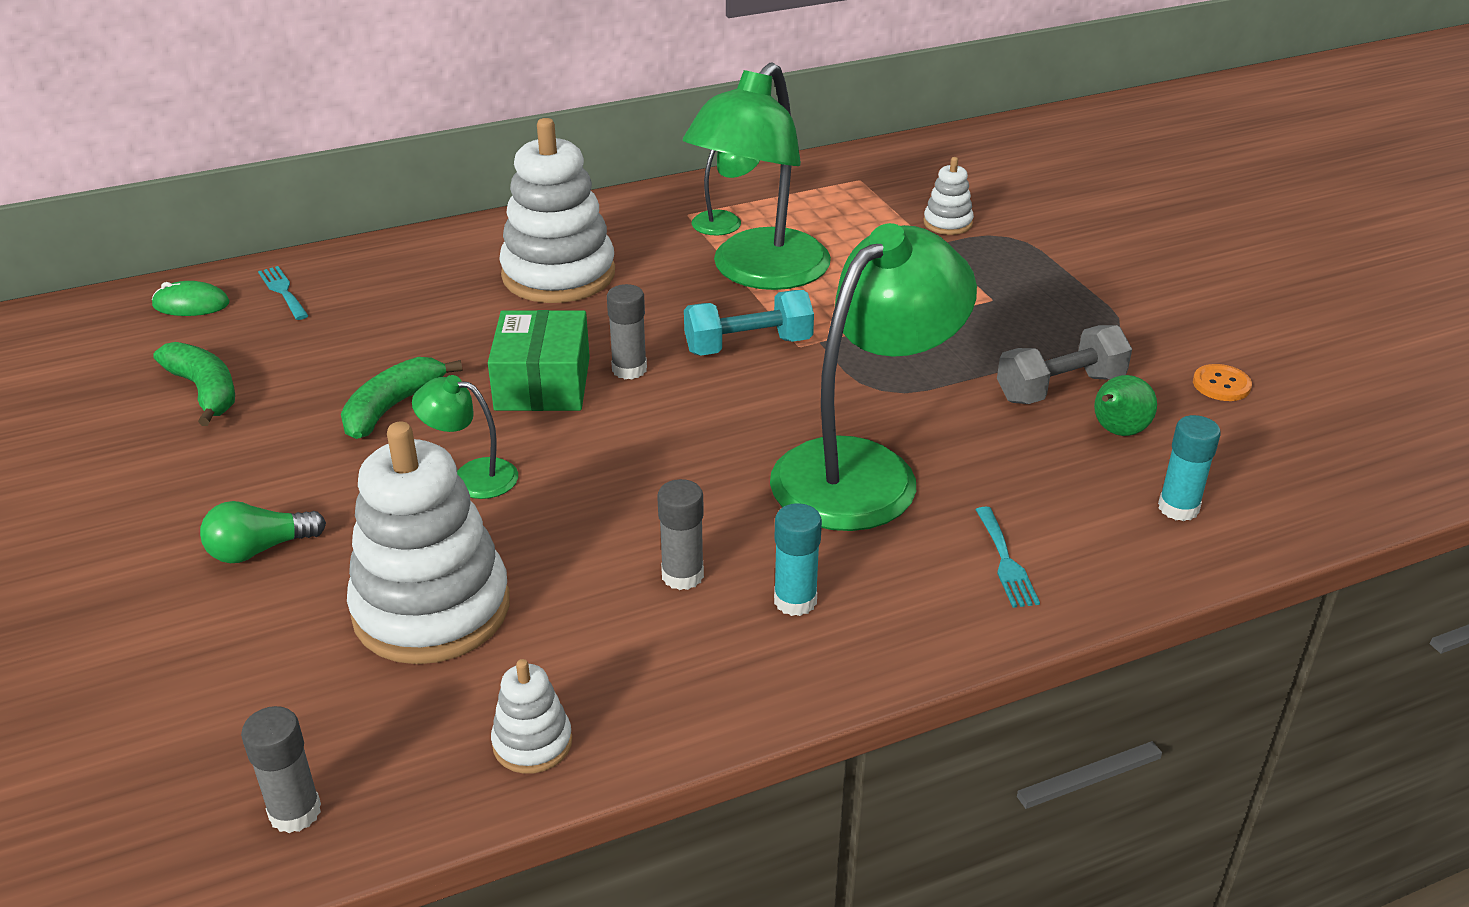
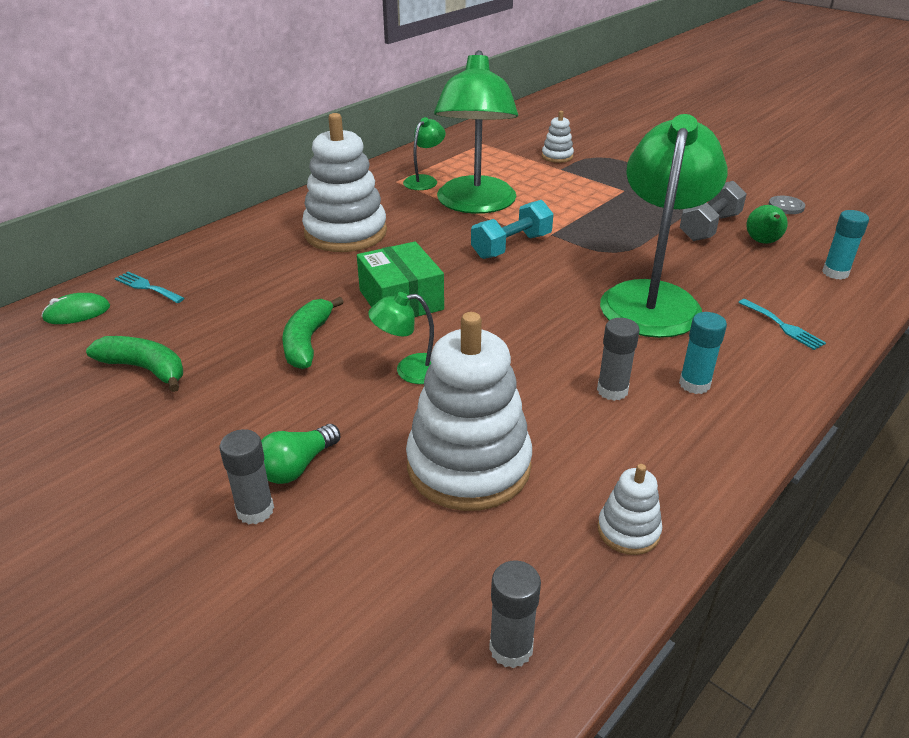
camera: 25 degrees left, 0 degrees up
(629, 369) = (450, 277): grey glue stick -> grey glue stick (255, 510)
(1221, 385) = (786, 206): orange button -> grey button

